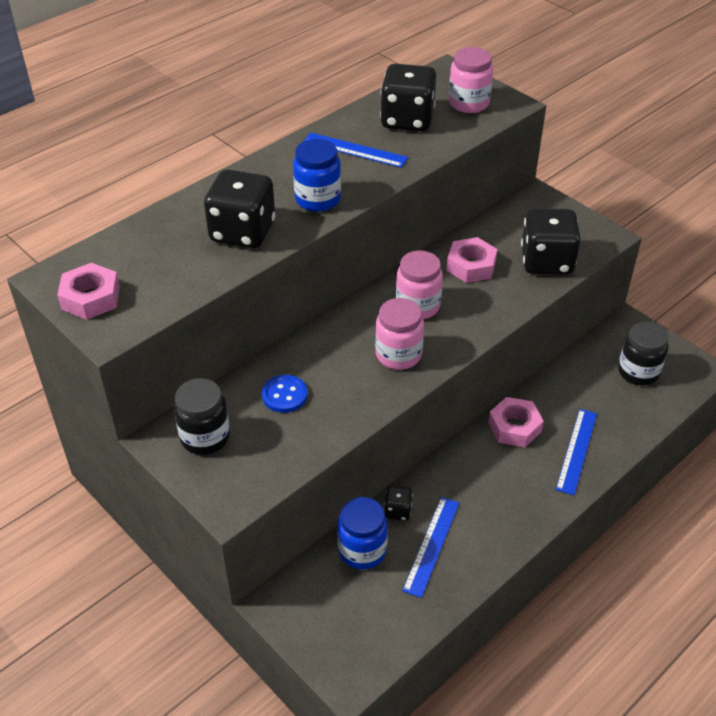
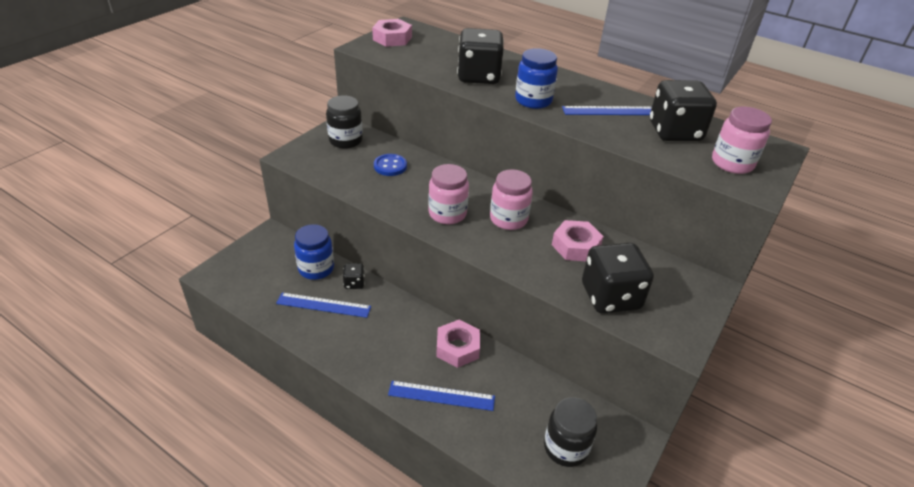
camera: 75 degrees right, 5 degrees down
(355, 150) = (609, 111): blue ruler -> blue ruler turned 75 degrees clockwise

